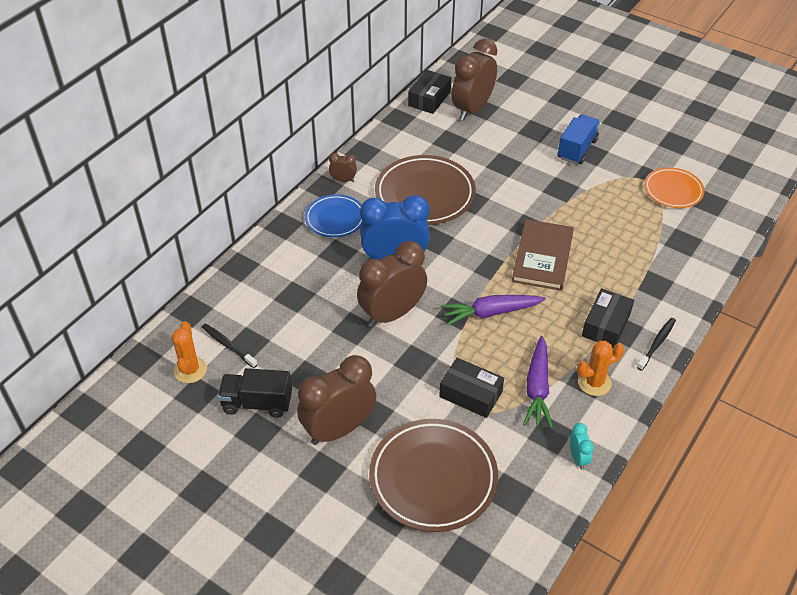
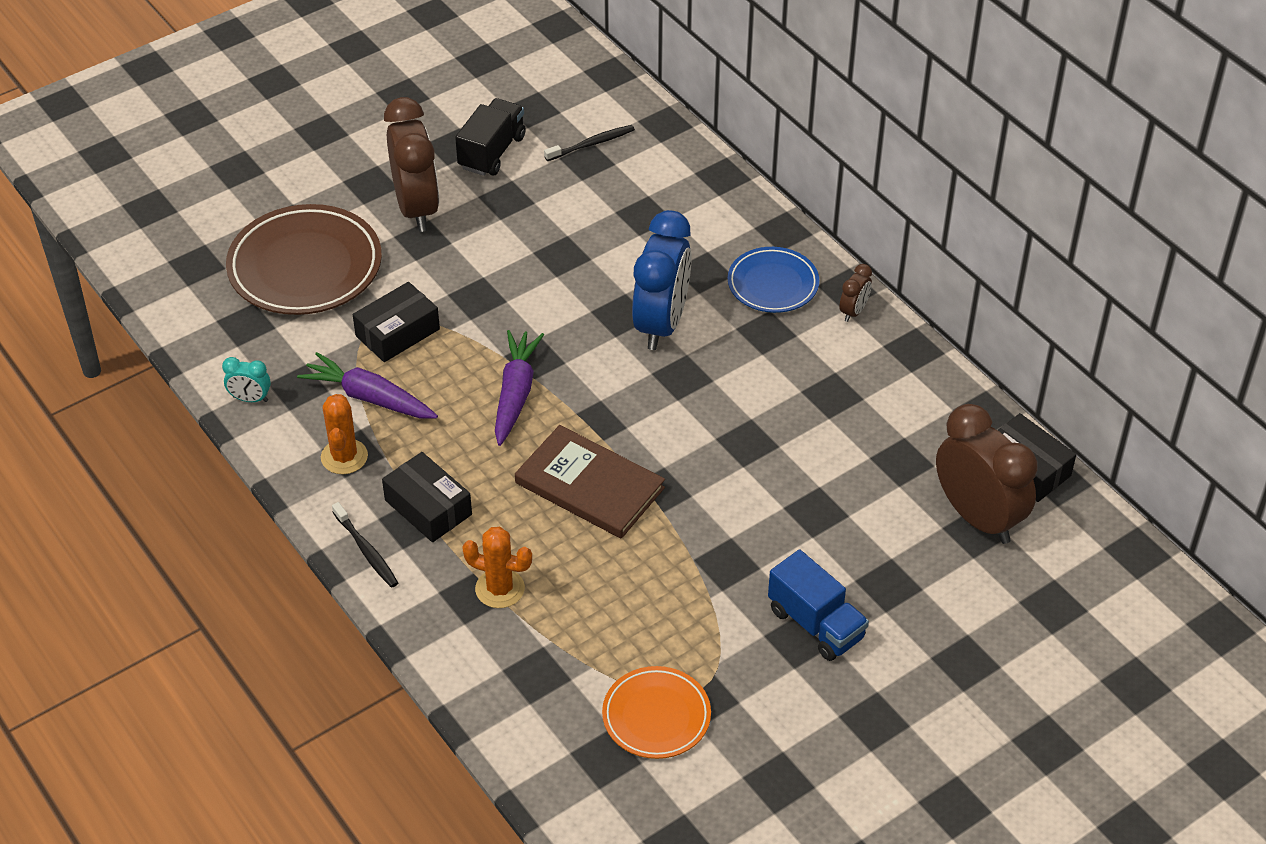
camera: 110 degrees right, 0 degrees up
(190, 370) = (570, 109): orange cactus -> orange cactus (500, 589)
(392, 314) = (565, 296): brown clock -> none
(425, 194) = (783, 393): brown plate -> none

